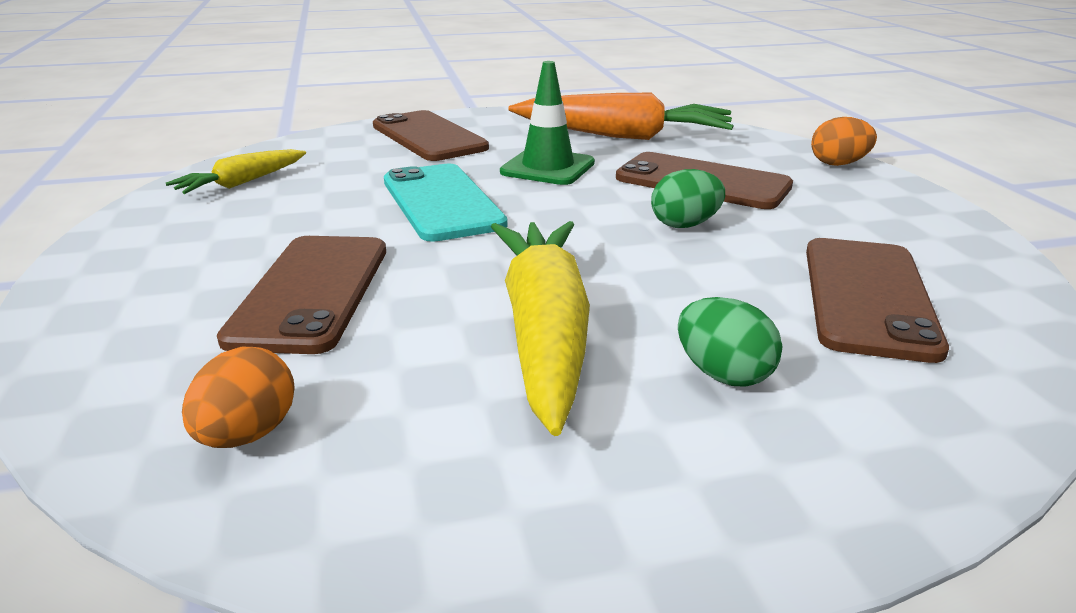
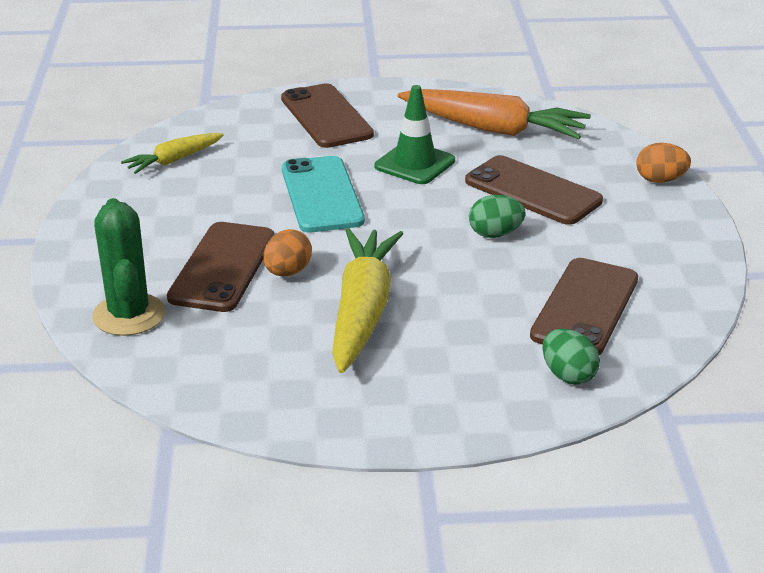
camera: 10 degrees right, 5 degrees up
(147, 375) = (129, 315): none -> green cactus
(248, 434) = (186, 355): orange egg -> orange egg (287, 272)
(723, 374) = (457, 350): green egg -> green egg (568, 375)

